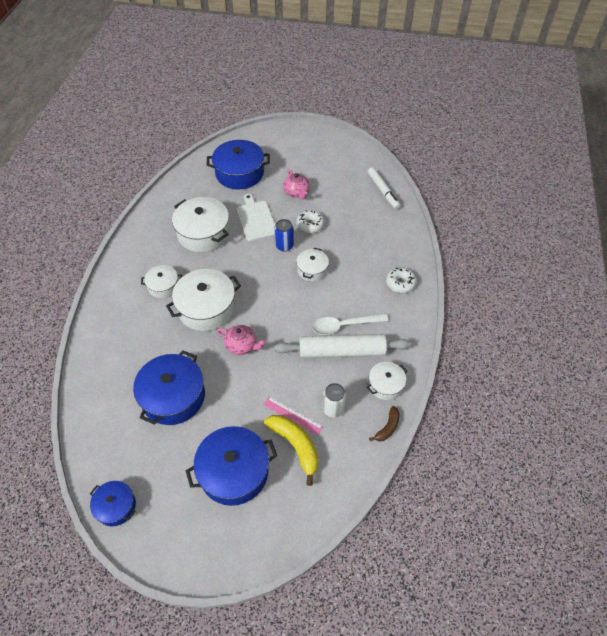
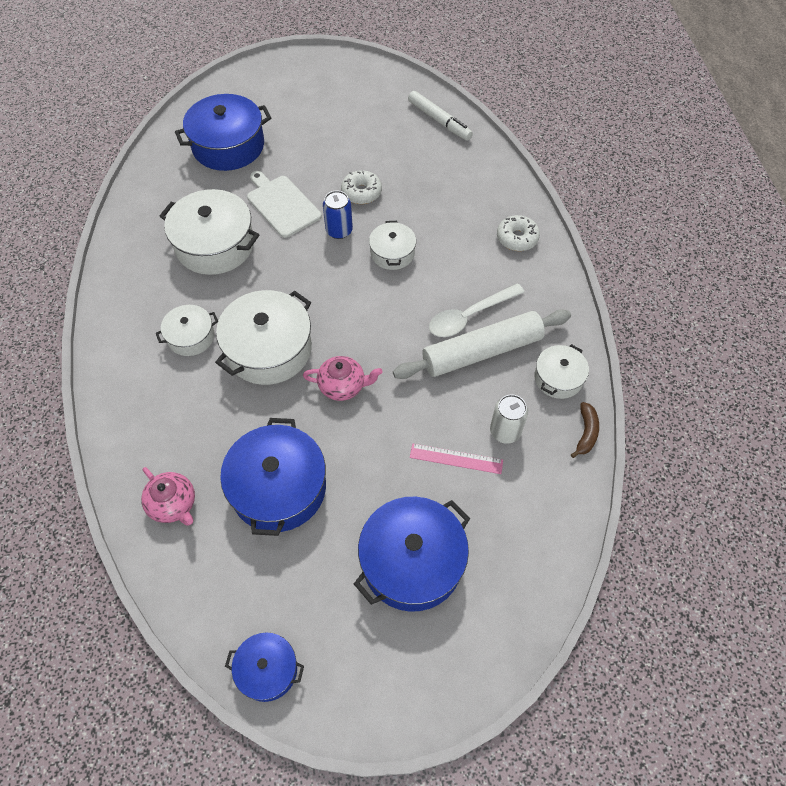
camera: 20 degrees left, 5 degrees up
(296, 446) = (479, 498): yellow banana -> none
(297, 192) = (322, 152): pink teapot -> pink teapot (173, 504)

